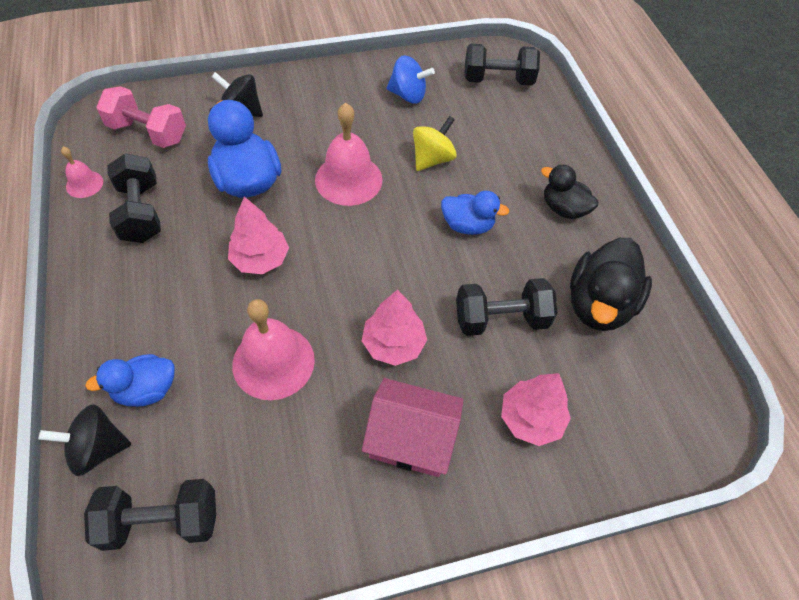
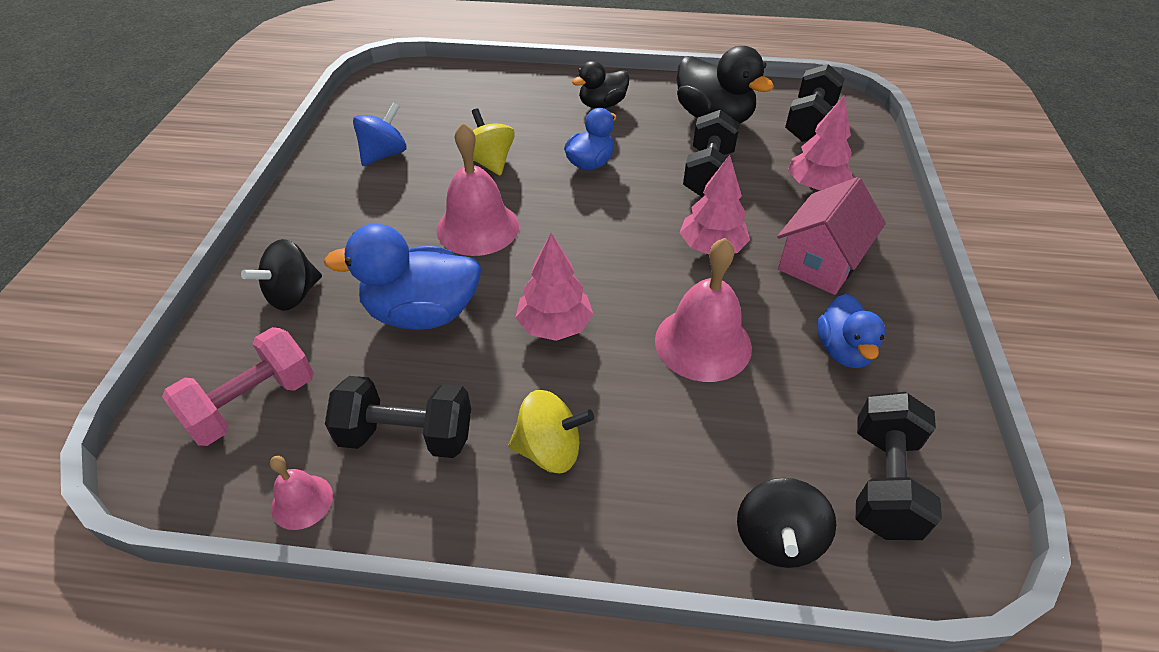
camera: 65 degrees left, 10 degrees down
(146, 291) = (549, 450): none -> yellow spinning top
(146, 390) = (704, 472): blue duck -> blue duck (843, 350)
(498, 80) = (413, 93): black dumbbell -> black dumbbell (809, 122)

